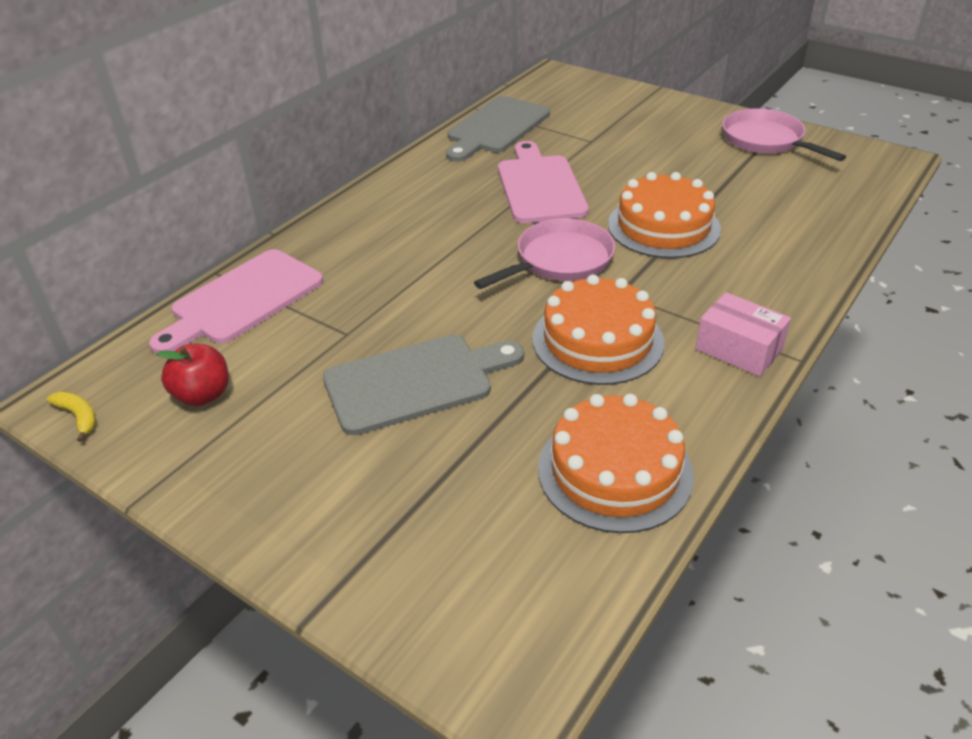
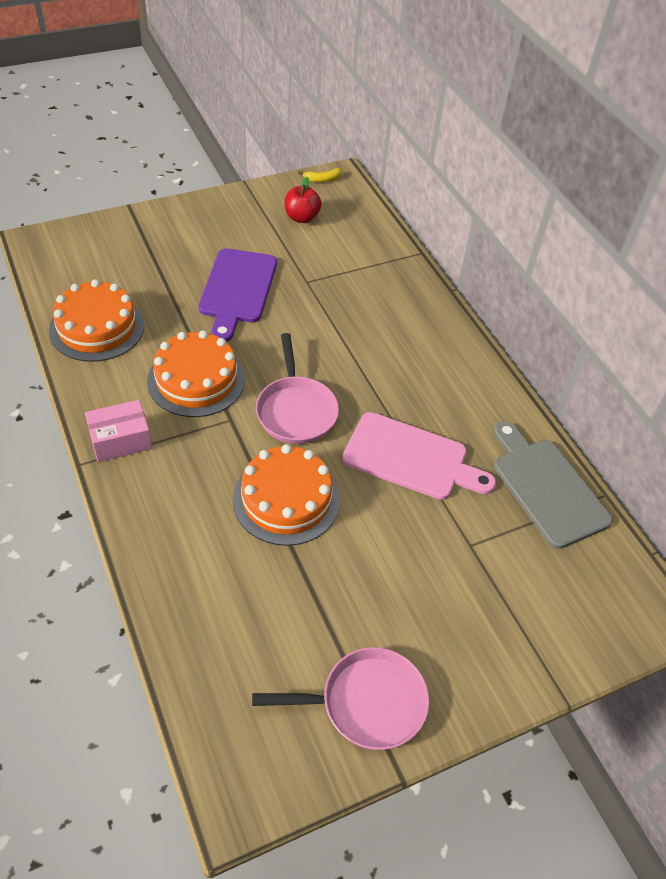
camera: 115 degrees right, 10 degrees up
(242, 300) = (380, 254): pink cutting board -> none
(415, 382) = (237, 290): grey cutting board -> purple cutting board

